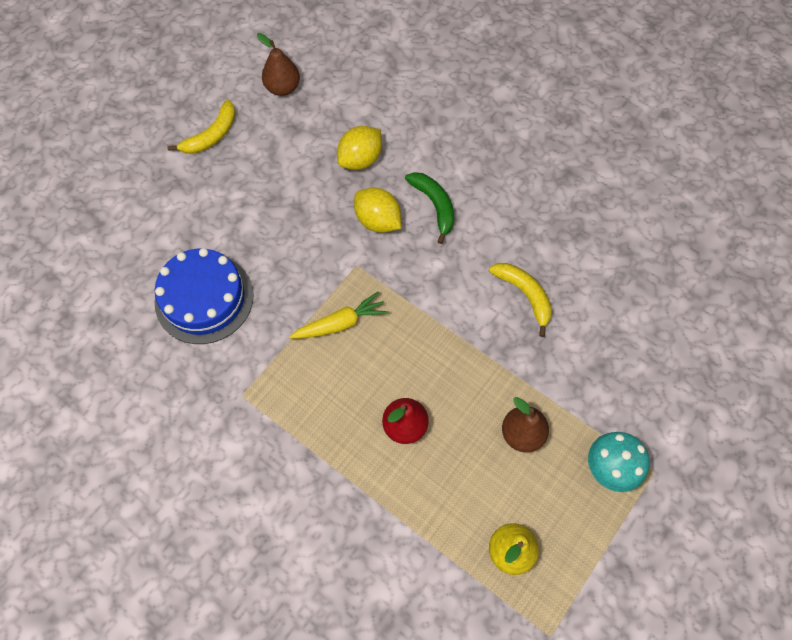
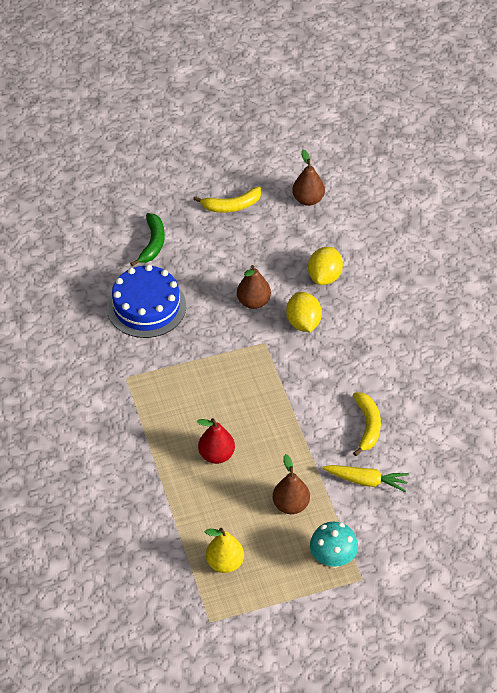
camera: 35 degrees right, 15 degrees down
(311, 227) = (253, 302): none -> brown pear
(341, 323) = (225, 372): yellow carrot -> yellow carrot (366, 481)
(360, 159) = (324, 277): yellow lemon -> yellow lemon turned 60 degrees counterclockwise
(434, 206) = (352, 335): green banana -> green banana (152, 243)

